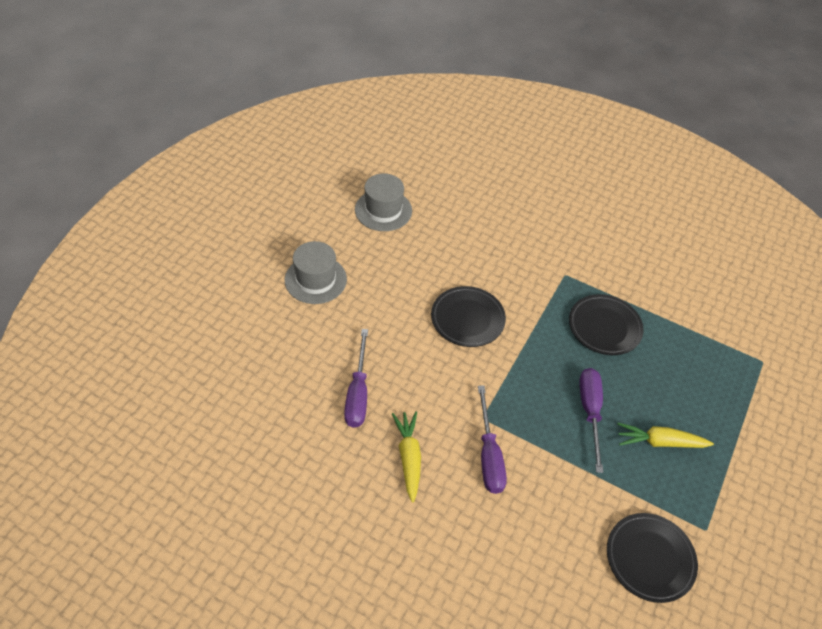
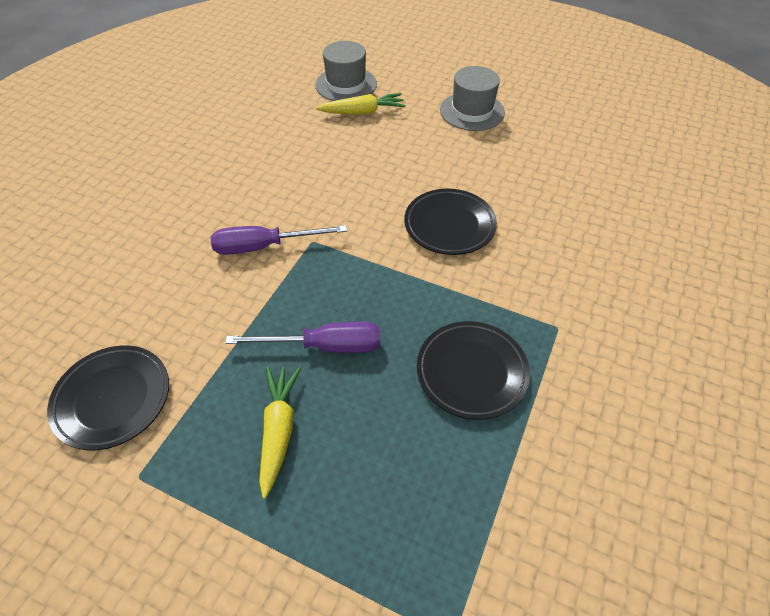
camera: 90 degrees right, 0 degrees up
(358, 393) = (337, 148): purple screwdriver -> none
(383, 210) = (593, 150): grey hat -> grey hat (346, 84)
(409, 457) = (264, 186): yellow carrot -> yellow carrot (363, 112)

